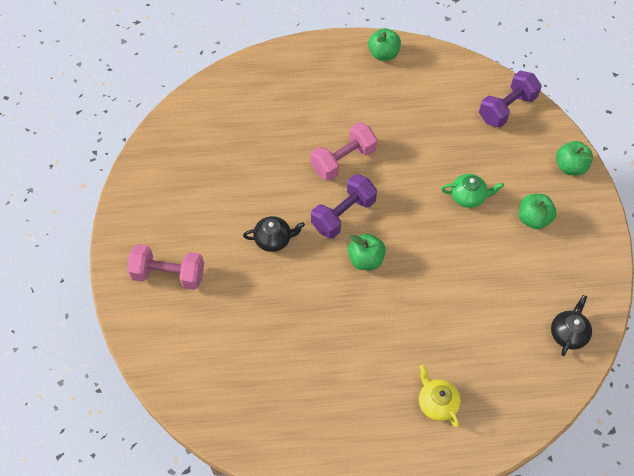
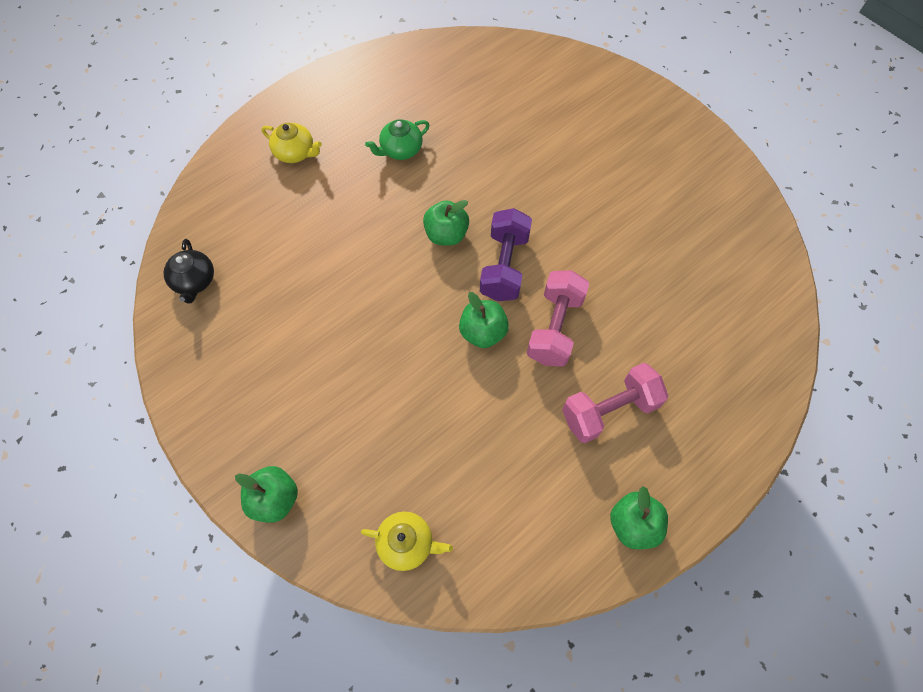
camera: 145 degrees right, 5 degrees up
(168, 275) = (612, 118): pink dumbbell -> pink dumbbell (609, 410)
(273, 239) = (551, 201): black teapot -> none
(468, 197) = (382, 372): green teapot -> green teapot (401, 150)
(506, 109) = (407, 543): purple dumbbell -> yellow teapot
(533, 219) = (290, 391): green apple -> green apple (483, 332)

